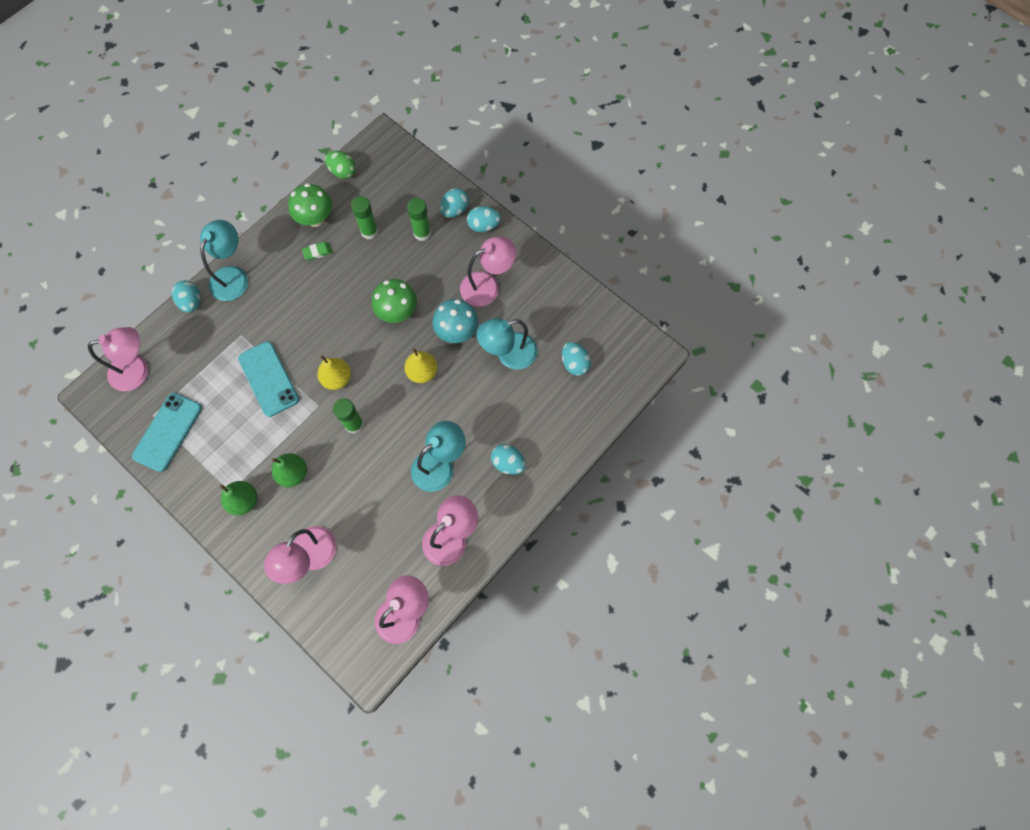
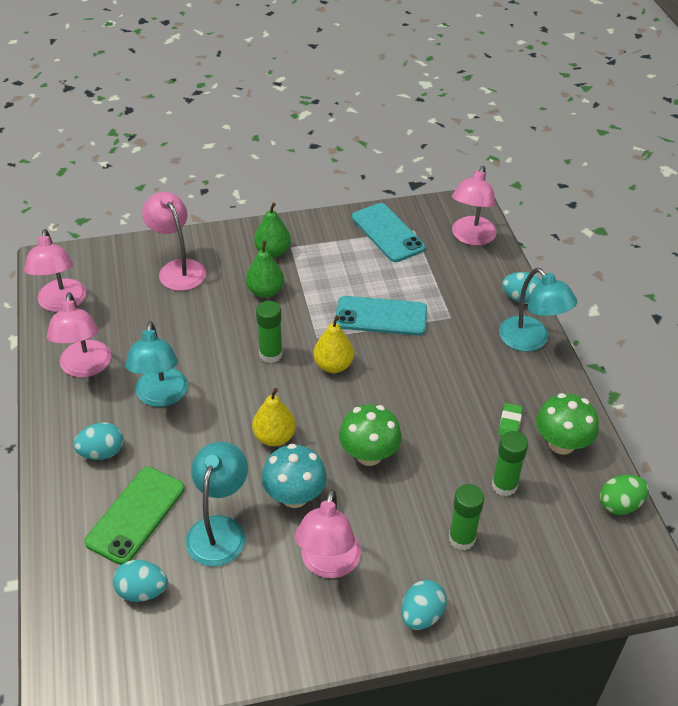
camera: 125 degrees right, 25 degrees down
(455, 210) = (472, 596): turquoise egg -> none
(534, 406) = (136, 515): none -> green phone

